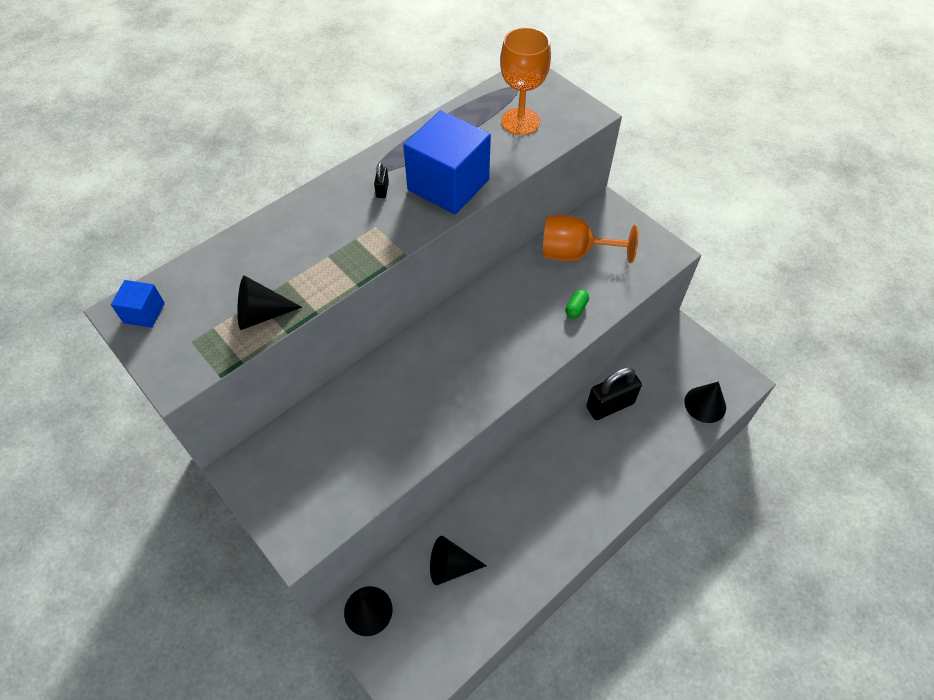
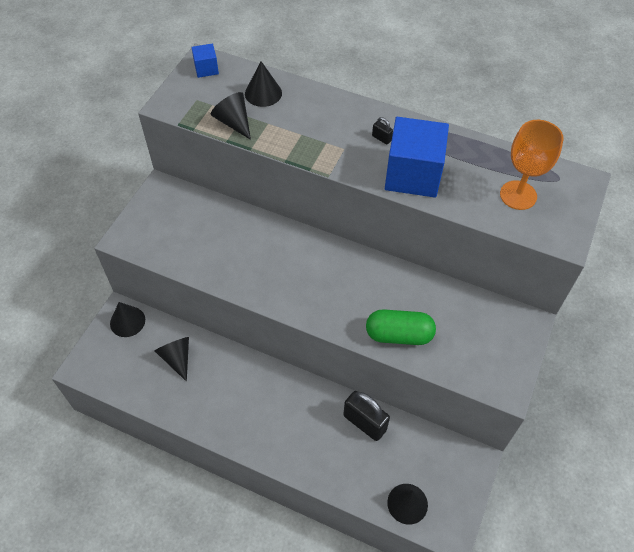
camera: 65 degrees right, 0 degrees up
(235, 268) = (263, 93): none -> black cone
(382, 190) = (381, 138): black padlock -> black padlock turned 60 degrees clockwise
(574, 253) = (457, 314): orange goblet -> none
(576, 308) = (399, 335): green capsule -> green capsule, size x2.20

